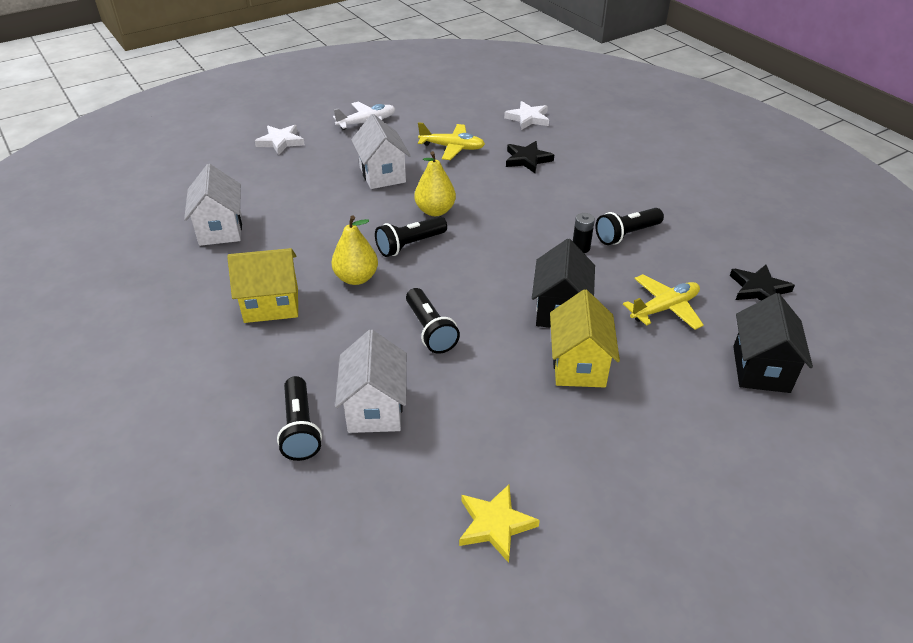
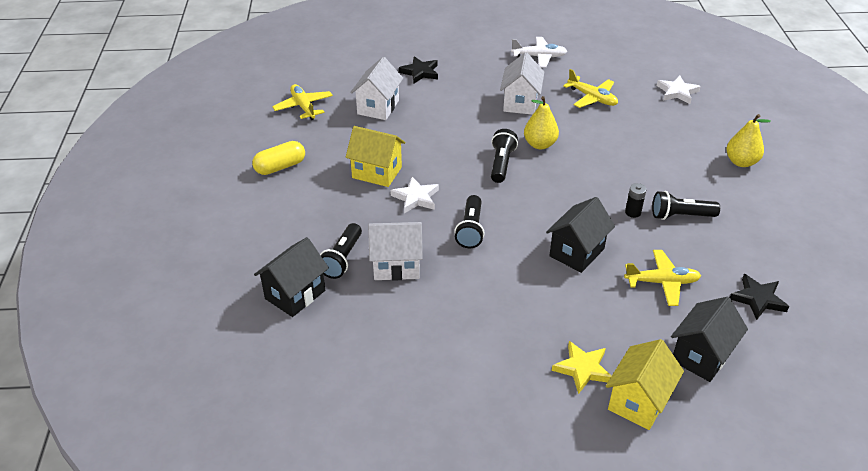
camera: 30 degrees right, 0 degrees up
(121, 259) = (303, 107): none -> yellow plane
(137, 343) = (280, 167): none -> yellow capsule
(268, 503) = (295, 294): none -> black house
(281, 142) = (463, 53): white star -> white star (416, 198)
(356, 278) = (446, 174): yellow pear -> yellow pear (741, 162)
(375, 408) = (396, 266): white house -> white house turned 60 degrees clockwise
(410, 245) = (501, 164): black flashlight -> black flashlight turned 105 degrees clockwise
(495, 524) = (420, 368): yellow star -> yellow star (582, 369)
(527, 159) = (647, 127): black star -> black star (420, 72)
(579, 365) = (558, 295): yellow house -> yellow house (638, 401)

